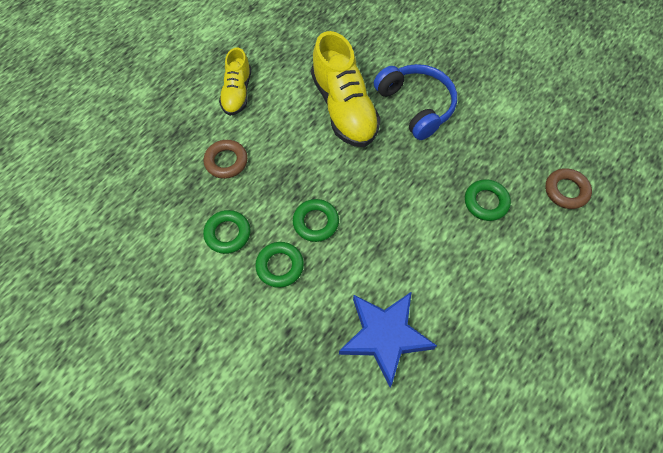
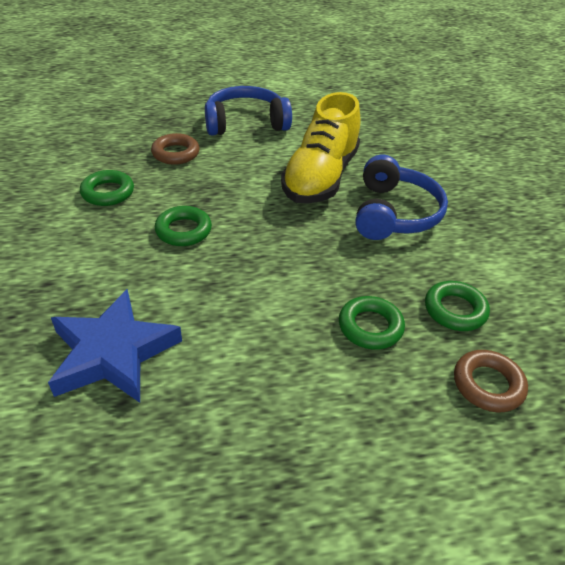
camera: 40 degrees right, 20 degrees down
(237, 93) = (245, 123): yellow shoe -> blue headphones
(280, 266) = (111, 238): green ring -> green ring (455, 310)

